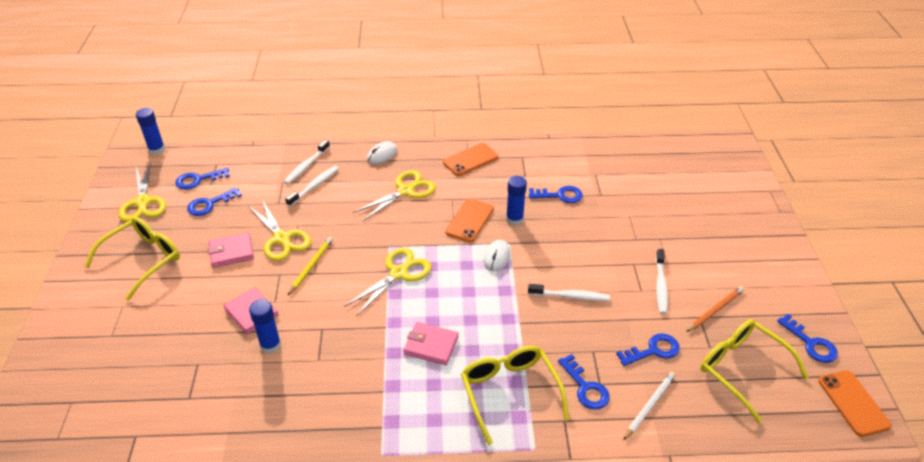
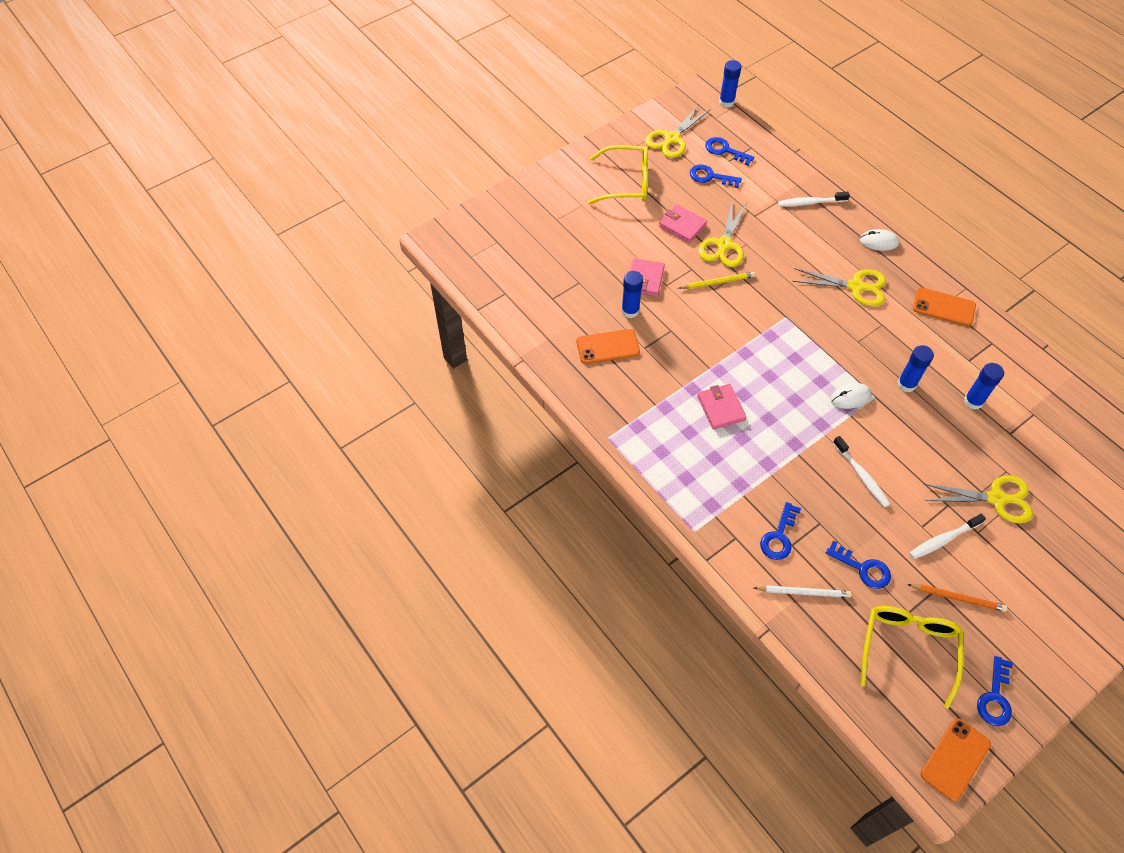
camera: 55 degrees right, 15 degrees up
(314, 186) = (795, 224): white toothbrush -> none
(399, 273) = (766, 341): yellow scissors -> yellow scissors (996, 499)
(470, 220) = (870, 353): orange phone -> orange phone (608, 347)
(509, 392) = (727, 486): yellow glasses -> none
(560, 195) = (973, 401): blue key -> blue glue stick

